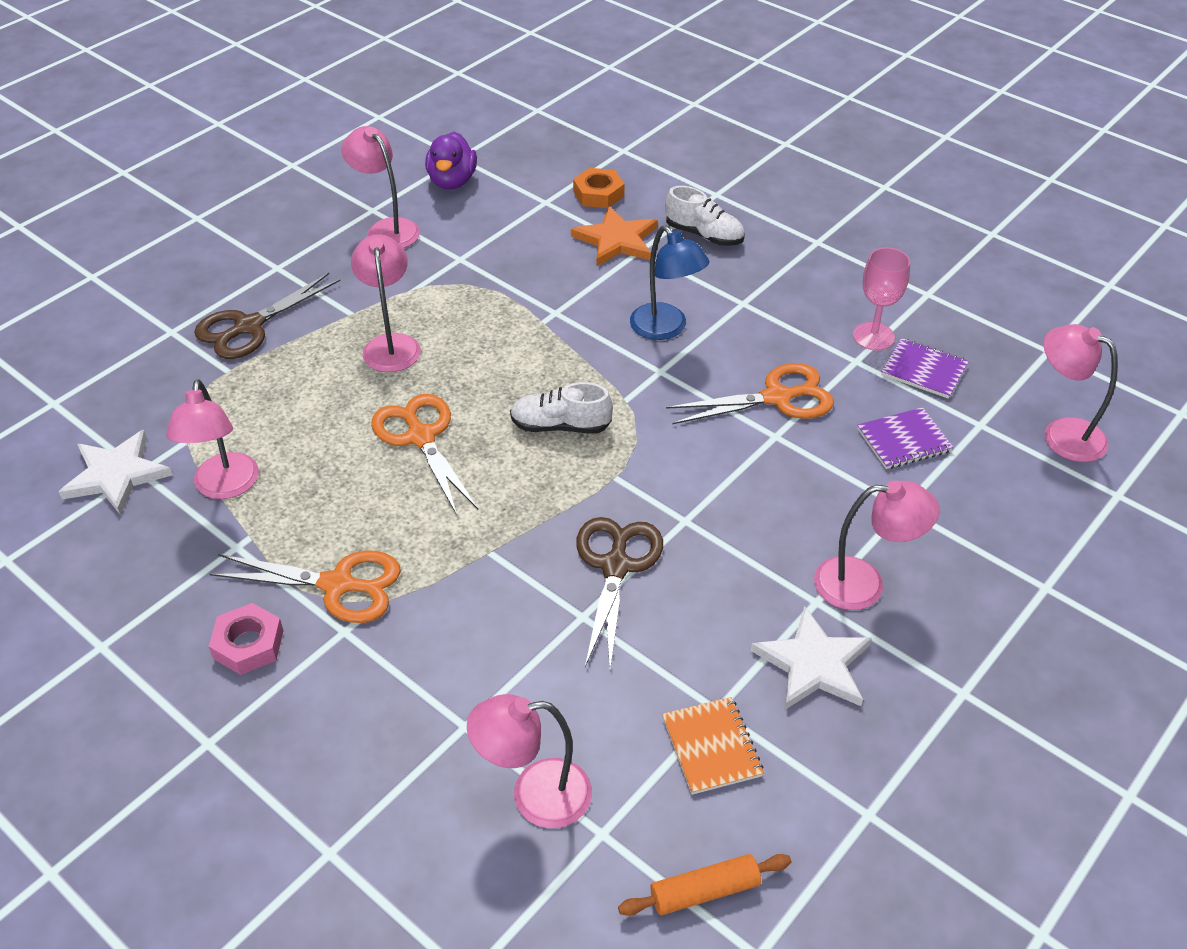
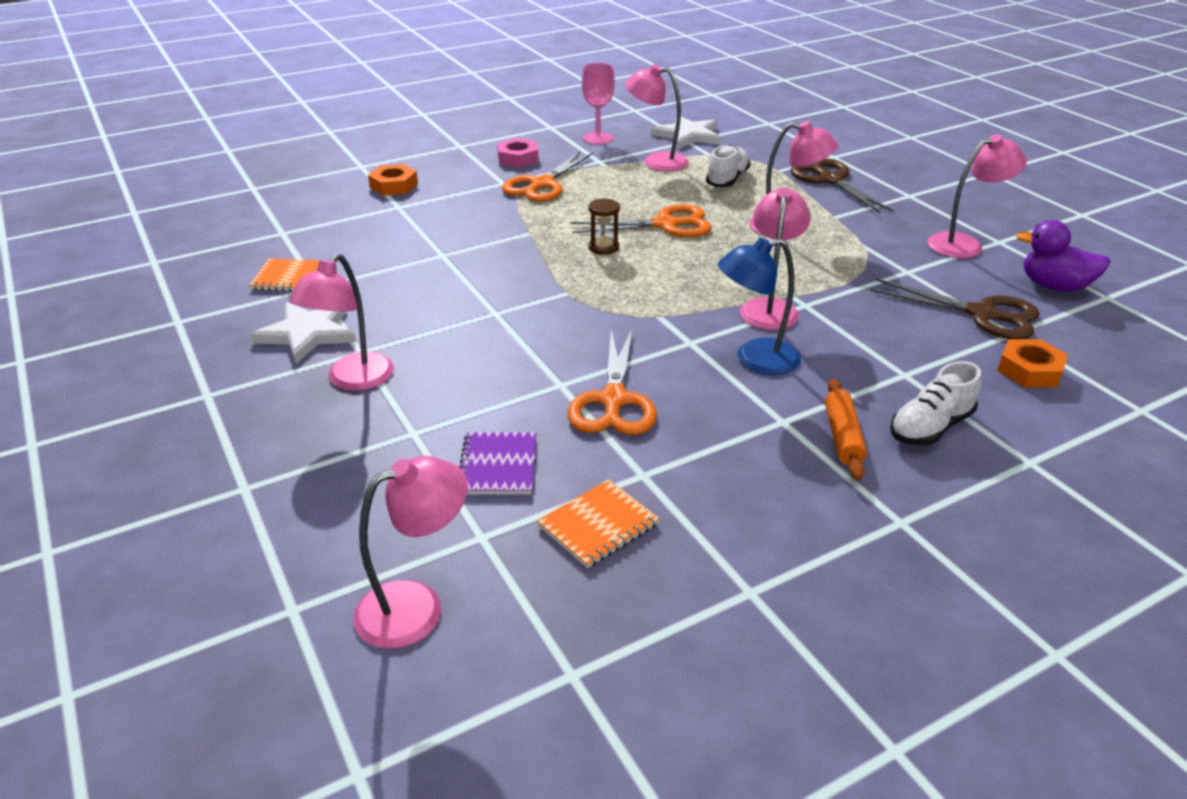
camera: 110 degrees right, 10 degrees down
(395, 765) = (394, 186): none -> orange nut
(500, 475) = (603, 247): none -> brown hourglass
(534, 795) = (329, 218): pink lamp -> pink lamp (769, 308)
(560, 426) = (643, 280): white shoe -> white shoe (727, 180)
(616, 566) = (474, 275): brown scissors -> brown scissors (982, 314)
(617, 240) = (927, 363): orange star -> none
(704, 891) = (209, 254): orange rolling pin -> orange rolling pin (842, 437)
(873, 336) = (680, 504): pink goblet -> pink goblet (598, 138)
(924, 370) = (598, 525): purple notebook -> orange notebook

